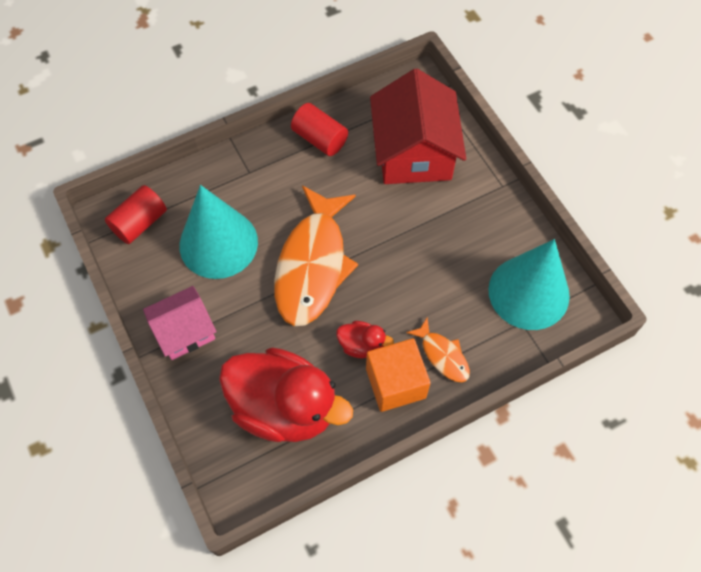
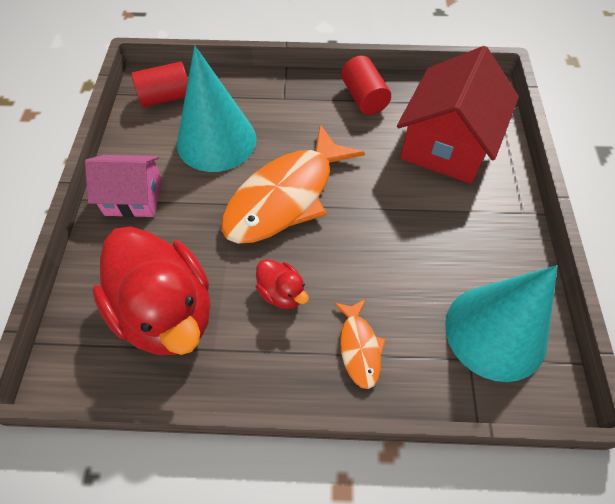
camera: 30 degrees right, 5 degrees down
(395, 383) = (291, 349): orange cube -> none

